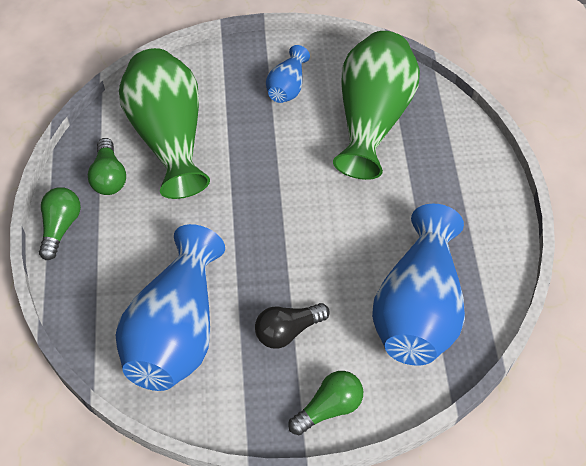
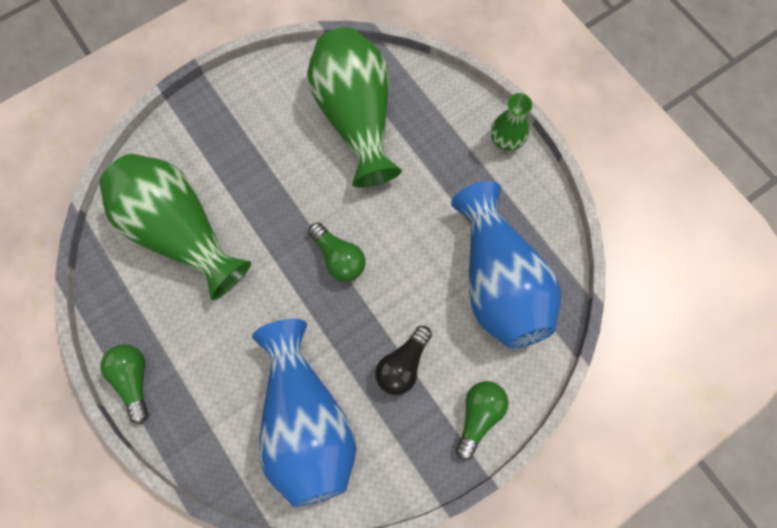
camera: 30 degrees left, 15 degrees up
(109, 177) = (148, 304): green light bulb -> green light bulb (339, 258)
(287, 87) = (260, 124): blue vase -> none
(499, 198) = (506, 140): none -> green vase

